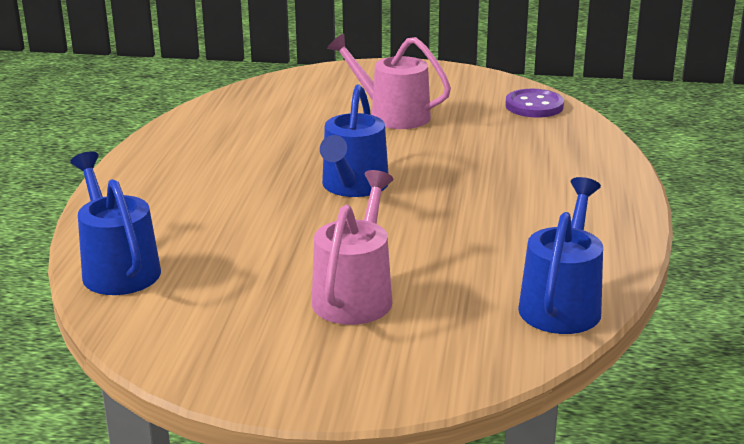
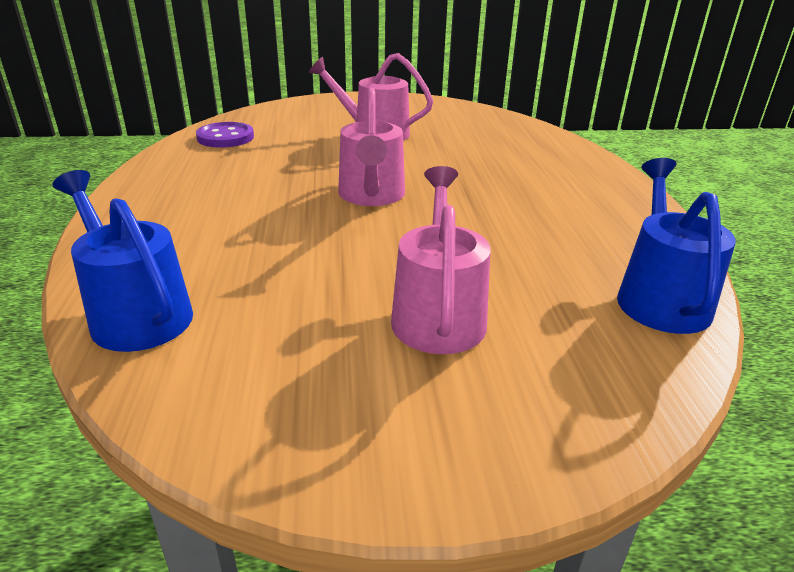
camera: 15 degrees left, 5 degrees up
(353, 186) = (371, 196): blue watering can -> pink watering can
(534, 106) = (490, 119): purple button -> purple button (225, 137)

